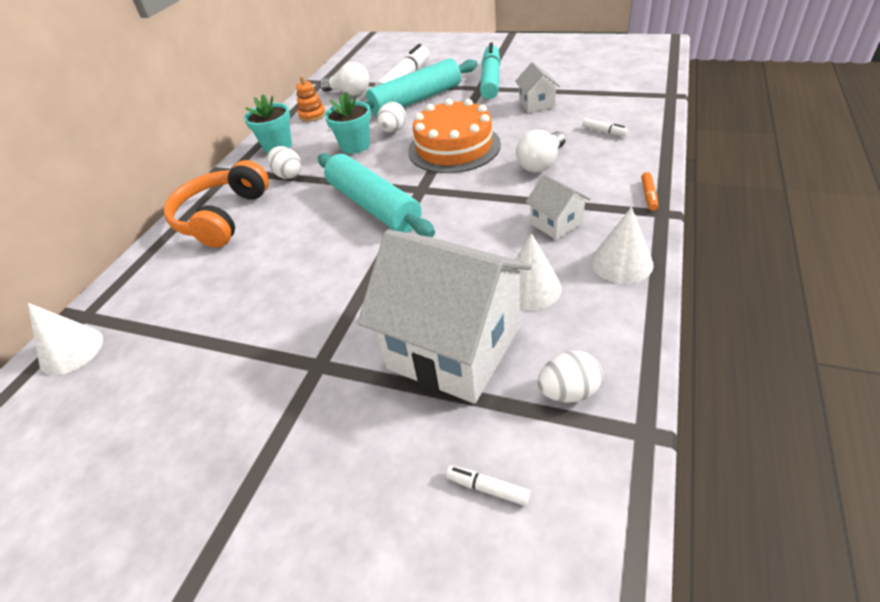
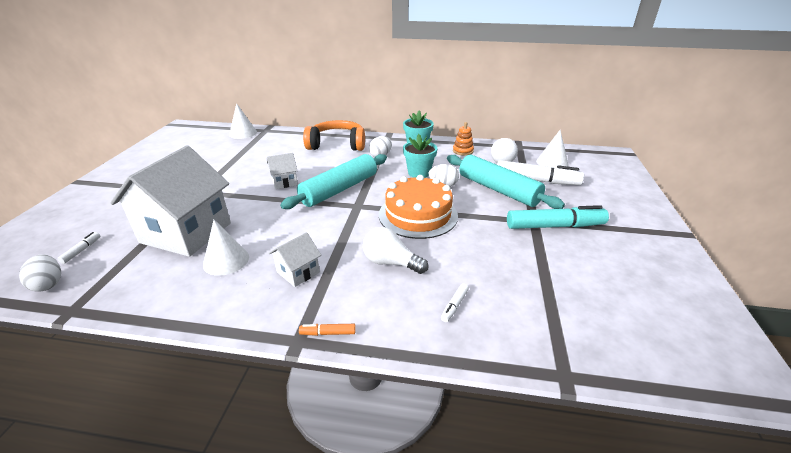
camera: 75 degrees right, 10 degrees down
(536, 104) = (507, 257): white house -> white house (284, 182)
(568, 392) = (123, 278): white egg -> white egg (48, 284)
(621, 262) = (235, 308): white cone -> white cone (552, 162)

